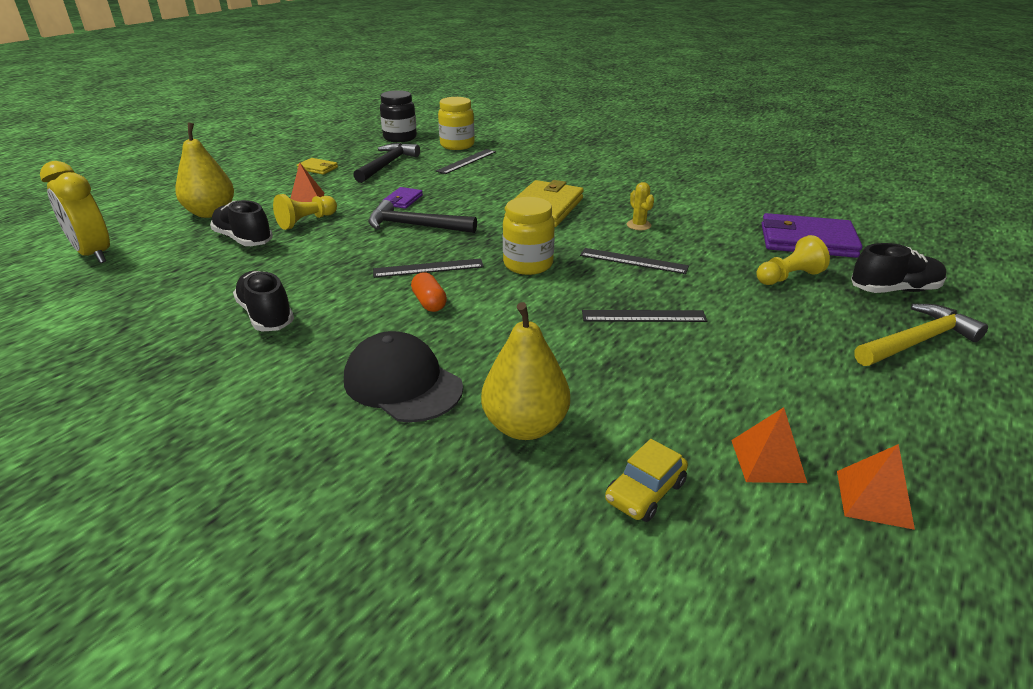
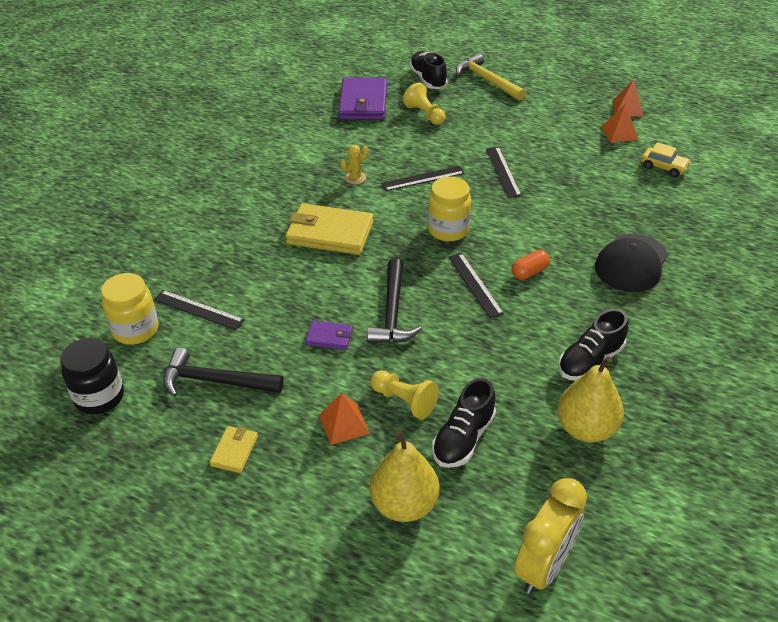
camera: 100 degrees left, 10 degrees up
(525, 426) = (640, 208): yellow pear -> yellow pear (586, 429)
(633, 261) = (423, 178): black ruler -> black ruler turned 60 degrees clockwise

